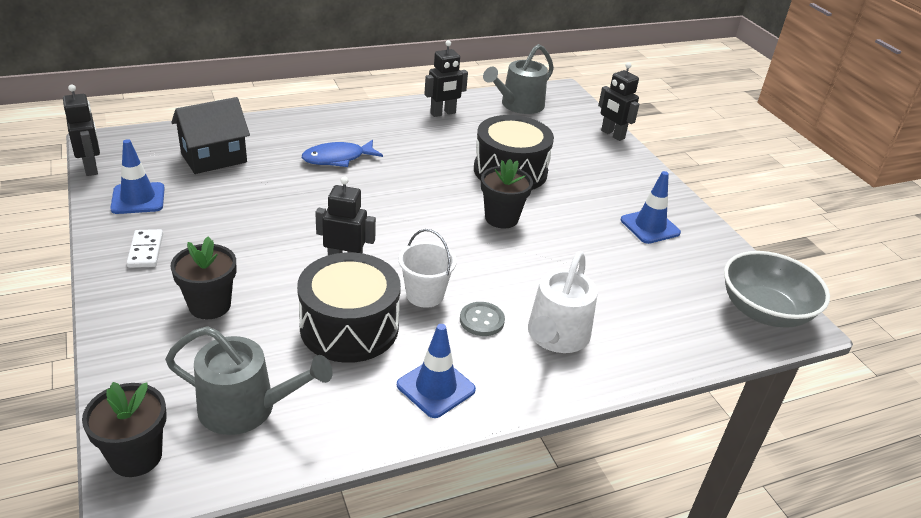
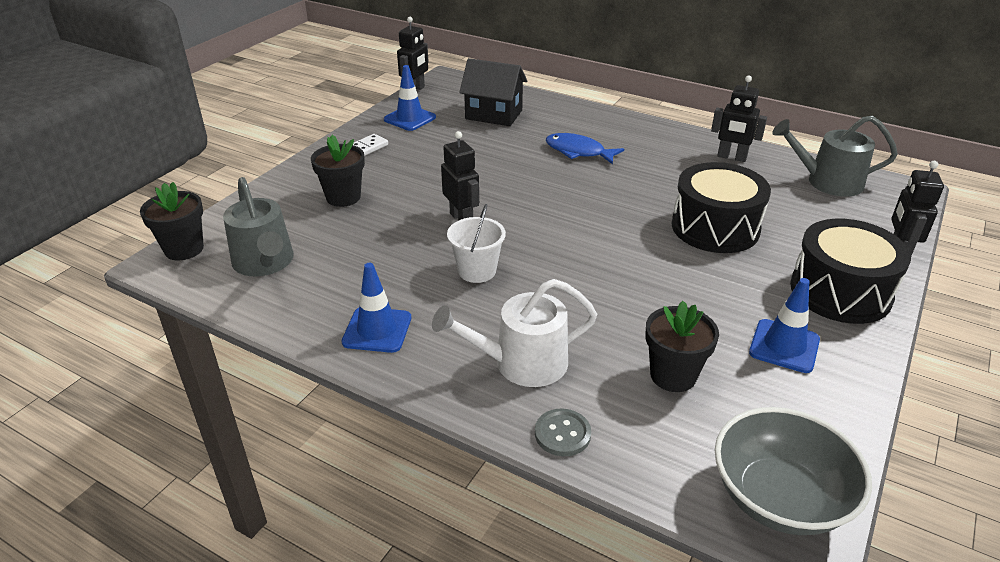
camera: 55 degrees right, 0 degrees up
(349, 327) = (393, 258): black drum -> black drum (840, 292)
(482, 320) = (486, 313): grey button -> grey button (562, 434)
(501, 218) = (637, 257): black flower pot -> black flower pot (673, 375)

